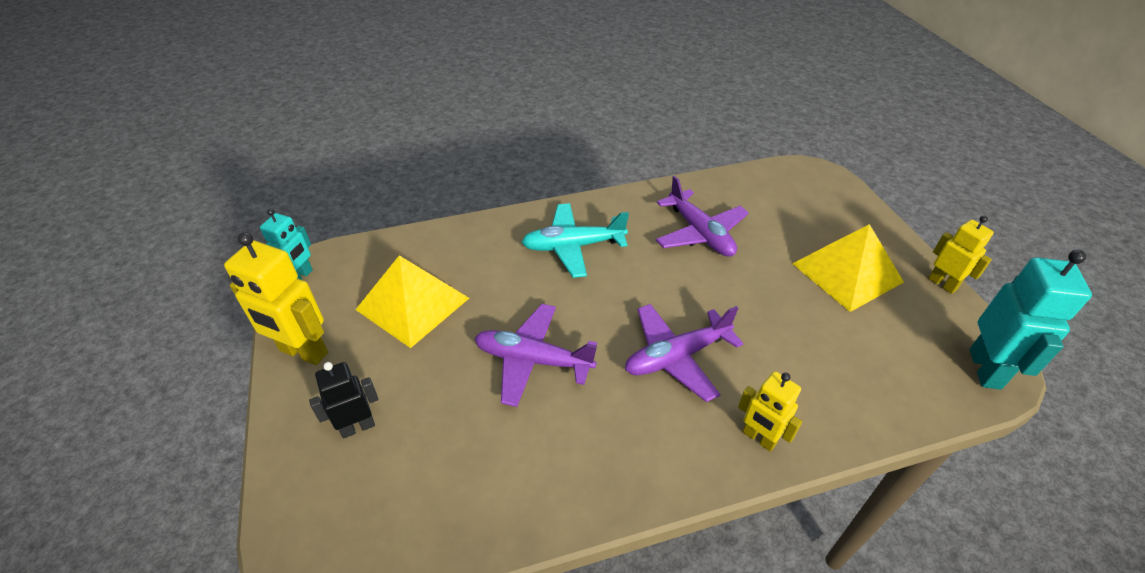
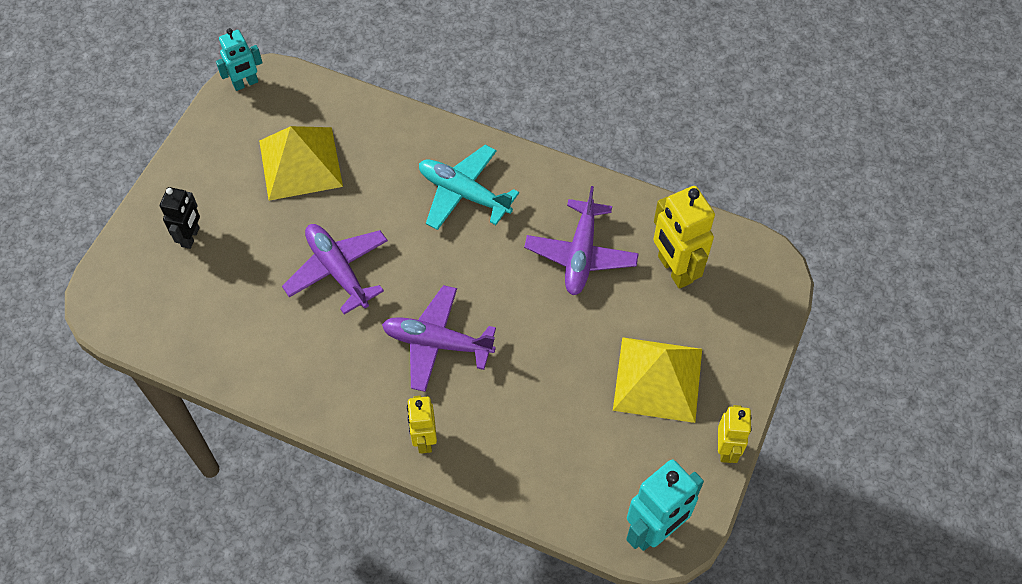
camera: 40 degrees right, 15 degrees up
(303, 352) = (201, 154): yellow robot -> yellow robot (674, 269)
(357, 427) = (191, 237): black robot -> black robot turned 90 degrees clockwise

